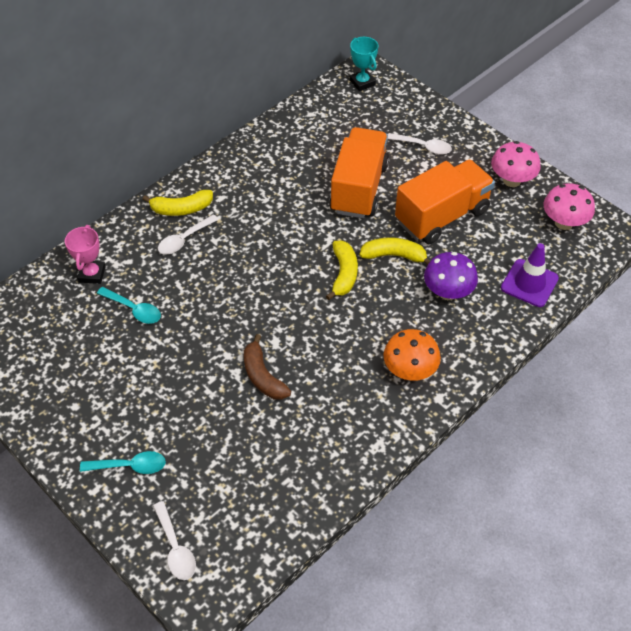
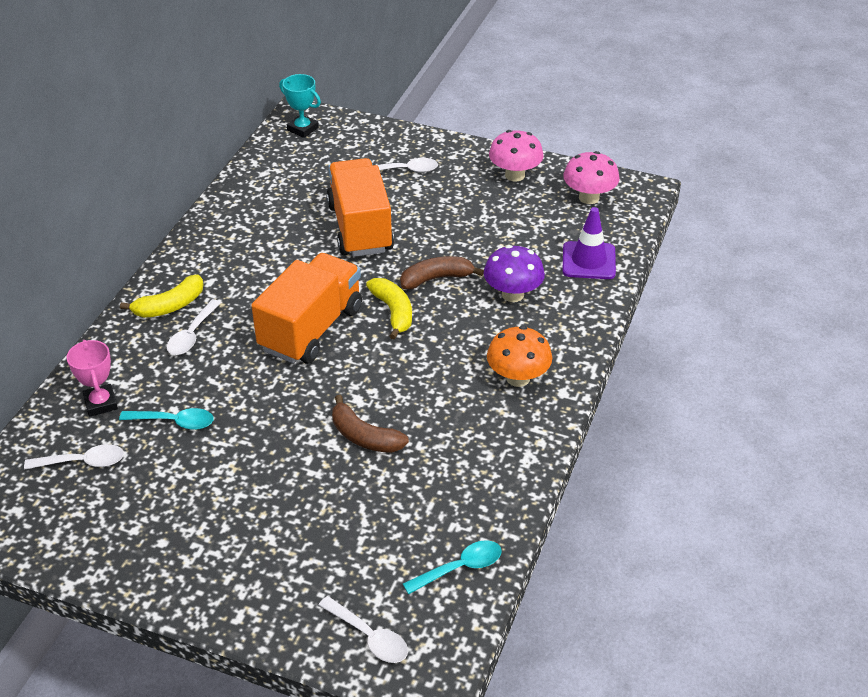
camera: 25 degrees left, 10 degrees down
(55, 318) = (83, 462): none -> white spoon
(130, 466) = (266, 577): turquoise spoon -> turquoise spoon (460, 568)
(394, 255) = (436, 278): yellow banana -> brown banana
(442, 216) = (463, 228): orange truck -> orange truck (311, 329)

